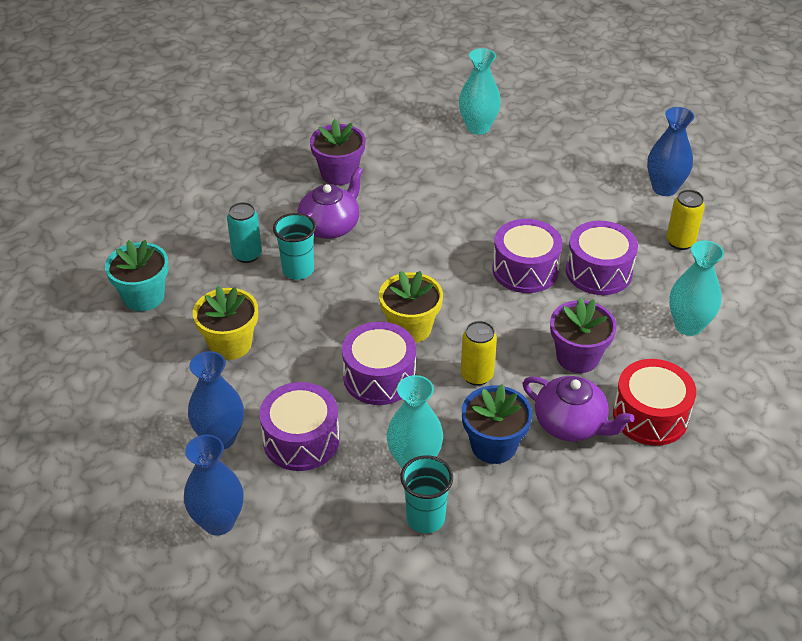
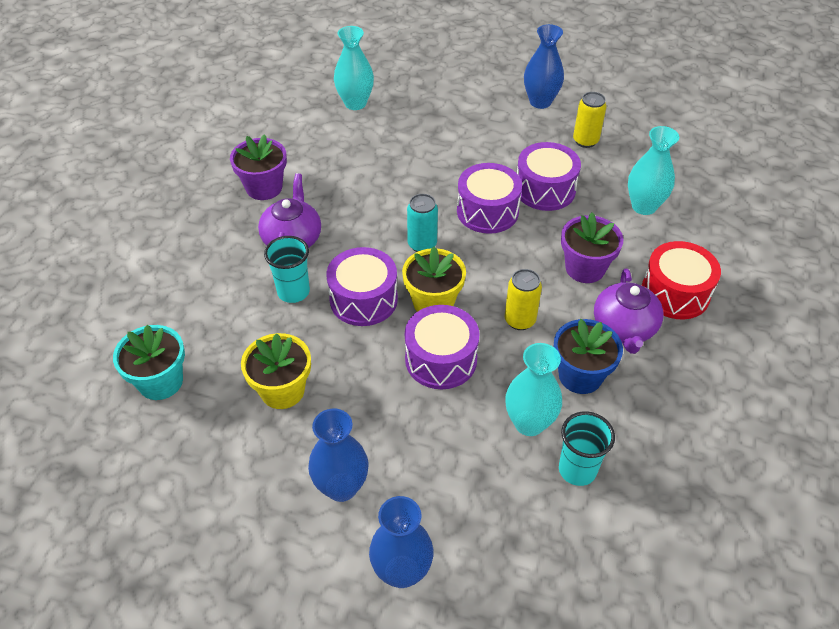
camera: 30 degrees left, 5 degrees up
(247, 255) = (234, 297): turquoise can -> turquoise can (422, 244)
(301, 440) = (417, 451): purple drum -> purple drum (363, 299)
(571, 424) = (624, 328): purple teapot -> purple teapot turned 90 degrees clockwise

